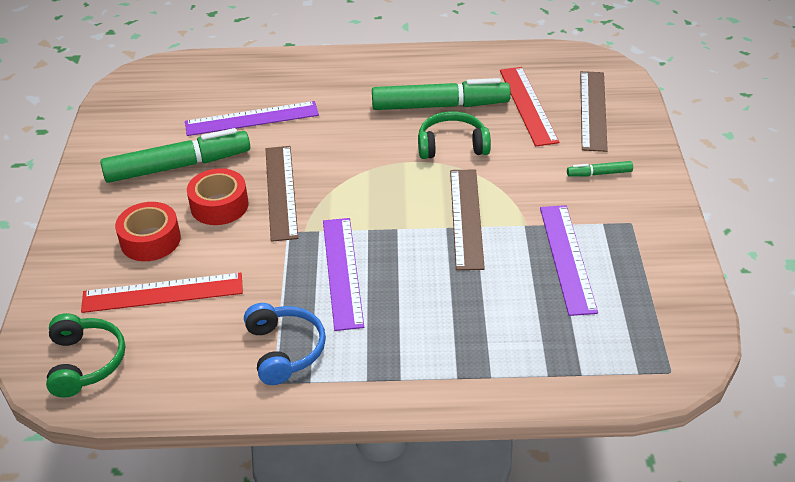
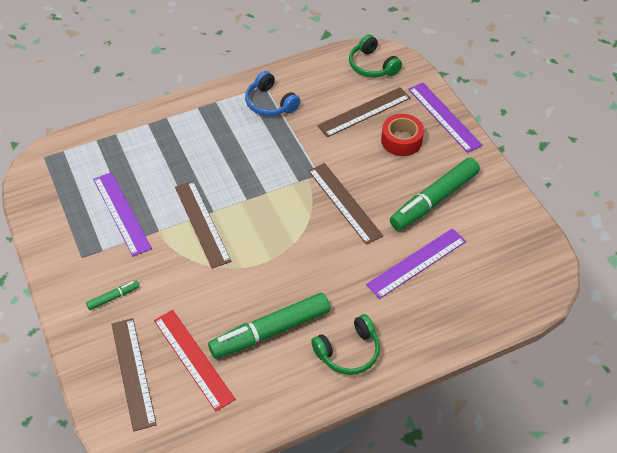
camera: 155 degrees right, 10 degrees up
(162, 293) = (364, 112): red ruler -> brown ruler
(219, 205) = (378, 178): red tape -> none
(342, 272) = (265, 157): purple ruler -> purple ruler (444, 116)
(452, 145) = (240, 288): green headphones -> green headphones (348, 352)

